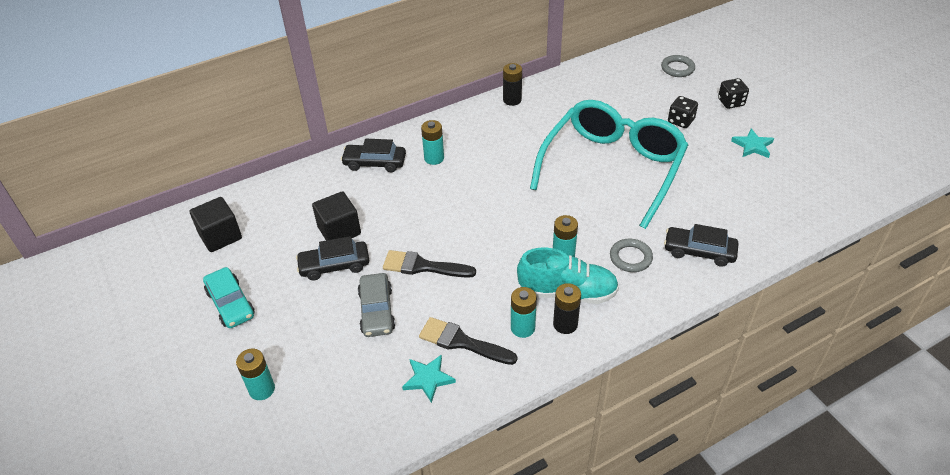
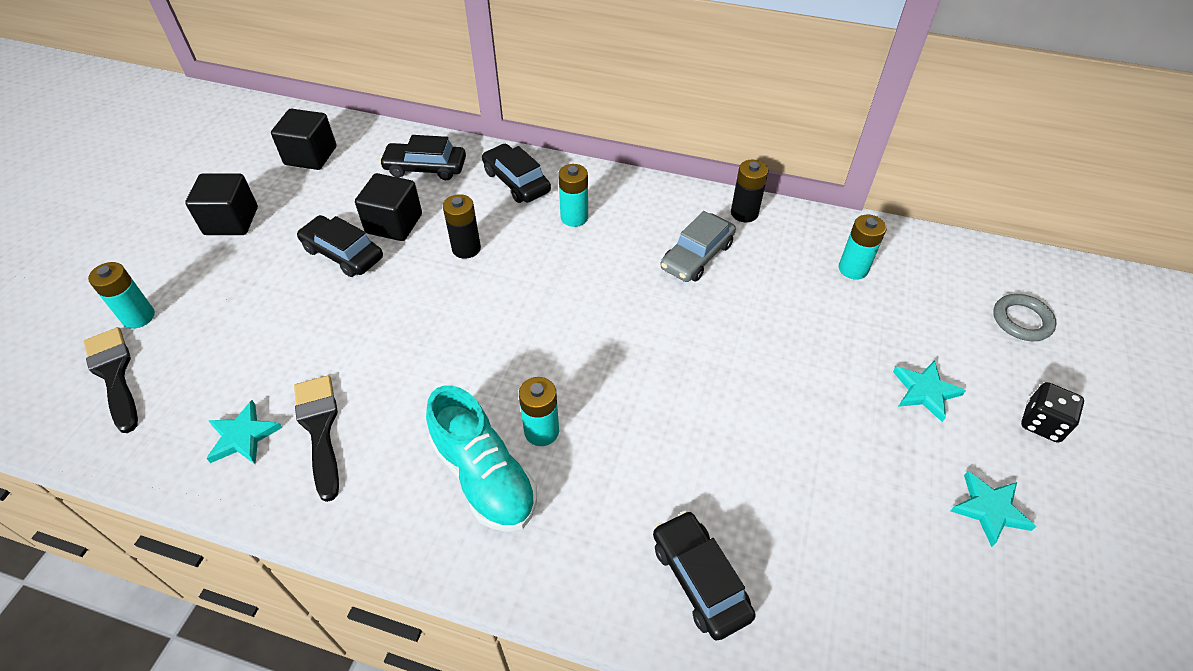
camera: 45 degrees right, 5 degrees up
(230, 303) = (231, 221): turquoise car -> black cube
(309, 192) = (425, 168): none -> black car
(376, 311) = (307, 327): grey car -> grey car (697, 256)
(423, 266) = (404, 319): black brush -> black brush (114, 374)
(522, 328) = (387, 471): turquoise battery -> turquoise battery (853, 269)
(565, 324) = (428, 510): black battery -> black battery (466, 248)
(612, 167) = (747, 378): turquoise glasses -> none
(630, 258) = (607, 505): grey ring -> none
(680, 121) = (925, 391): black dice -> turquoise star

